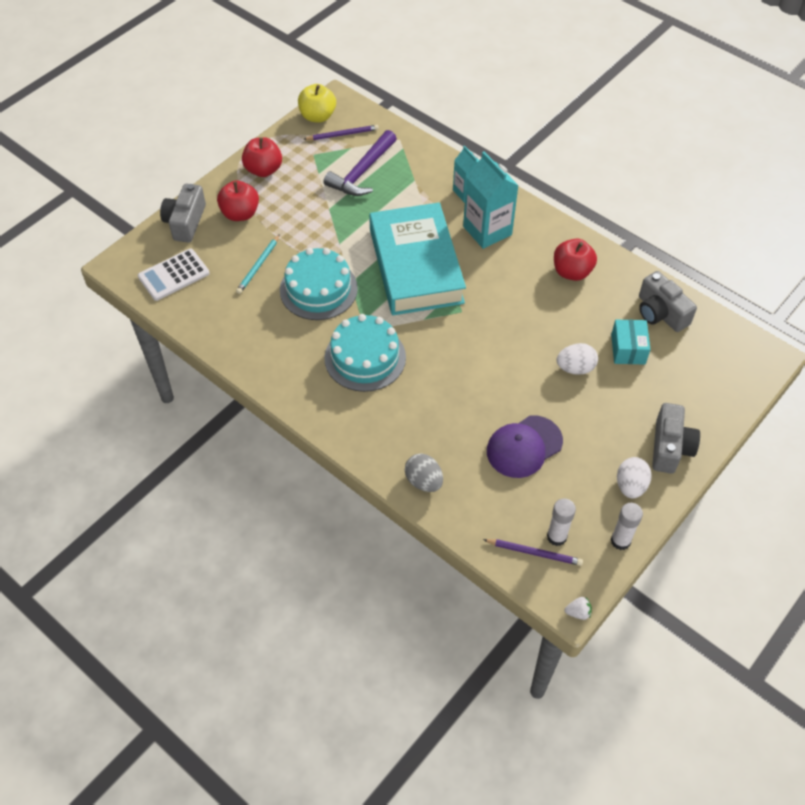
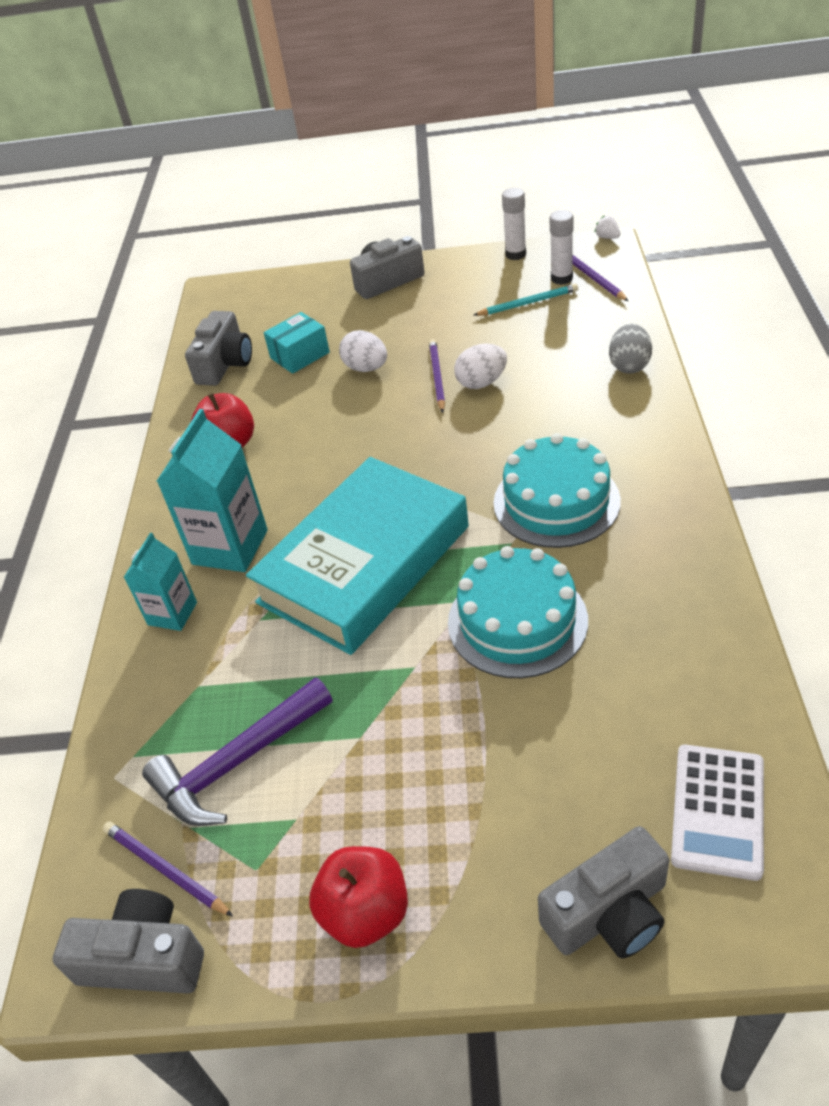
camera: 125 degrees left, 10 degrees down
(174, 275) = (718, 811): white calculator -> white calculator turned 90 degrees clockwise
(240, 214) = (498, 846): red apple -> none
(258, 266) = (563, 720): turquoise pencil -> turquoise pencil (528, 303)
(317, 116) = (143, 958): yellow apple -> grey camera
(362, 172) = (238, 762): purple hammer -> purple hammer turned 150 degrees clockwise
(524, 447) = (501, 341): purple cap -> none
(525, 391) = (437, 377): none -> purple pencil
(630, 486) = (456, 276): white egg -> white egg (481, 382)

